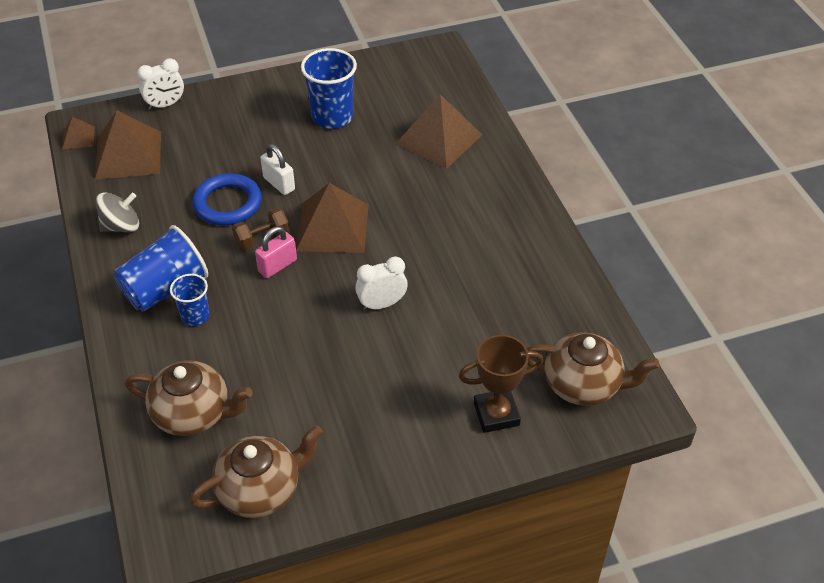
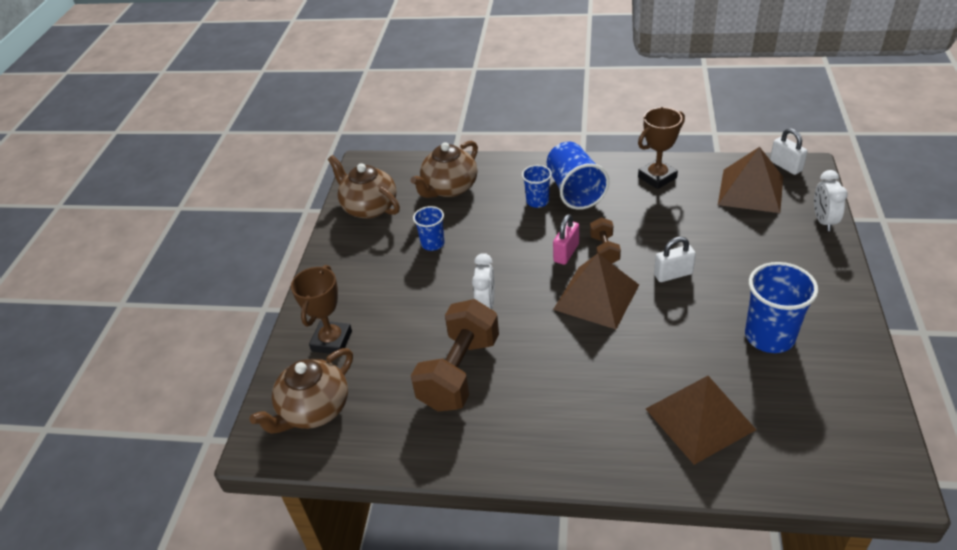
camera: 120 degrees right, 5 degrees down
(78, 137) = (785, 166): brown pyramid -> white padlock
(121, 226) = (657, 177): grey spinning top -> brown trophy
(228, 203) = (659, 238): blue ring -> none
(261, 490) = (369, 207): brown teapot -> brown teapot turned 135 degrees clockwise
(277, 266) = (566, 253): pink padlock -> pink padlock turned 45 degrees clockwise
(306, 388) = (432, 243): none -> blue cup
(476, 293) = (459, 372): none -> brown dumbbell

